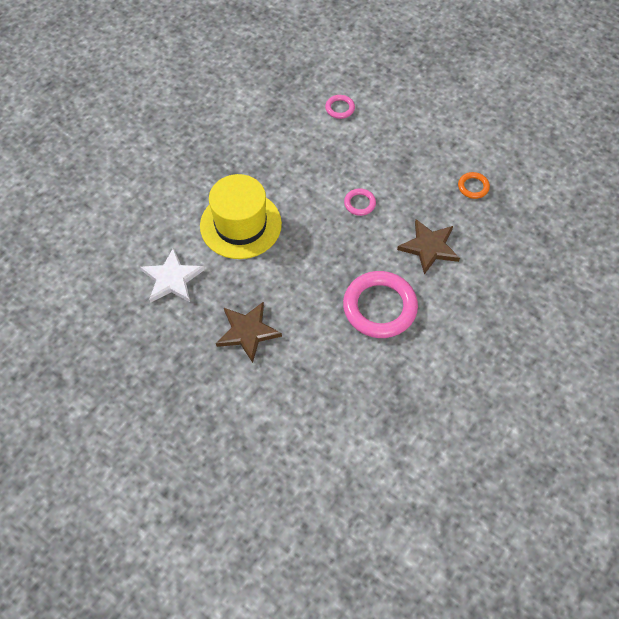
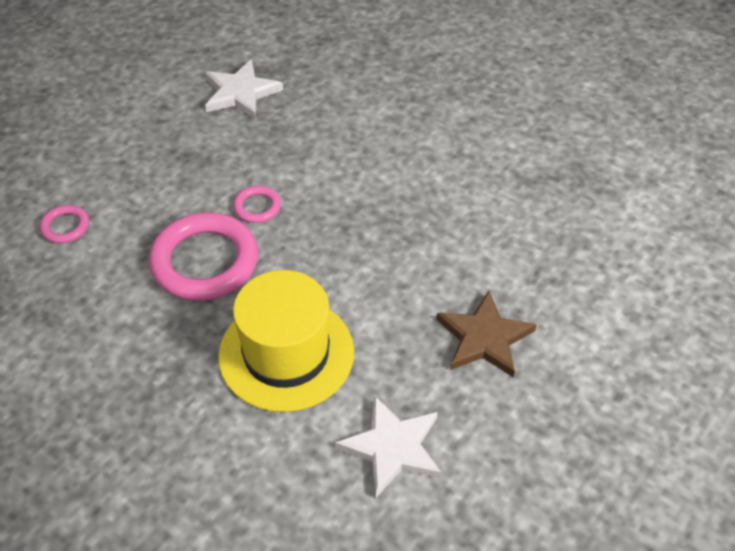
camera: 90 degrees left, 10 degrees down
(379, 307) = (433, 191): pink ring -> pink ring (205, 262)
(429, 247) = (337, 139): brown star -> none
(473, 187) = (240, 93): orange ring -> white star

